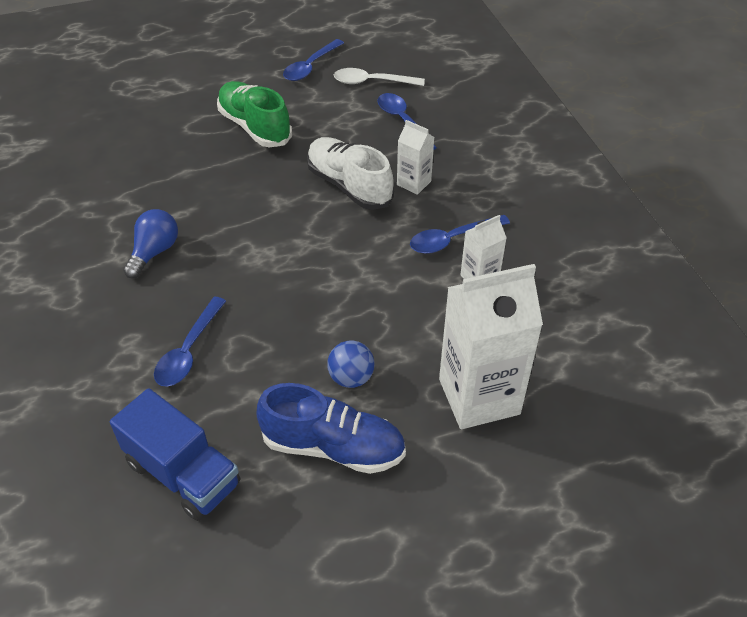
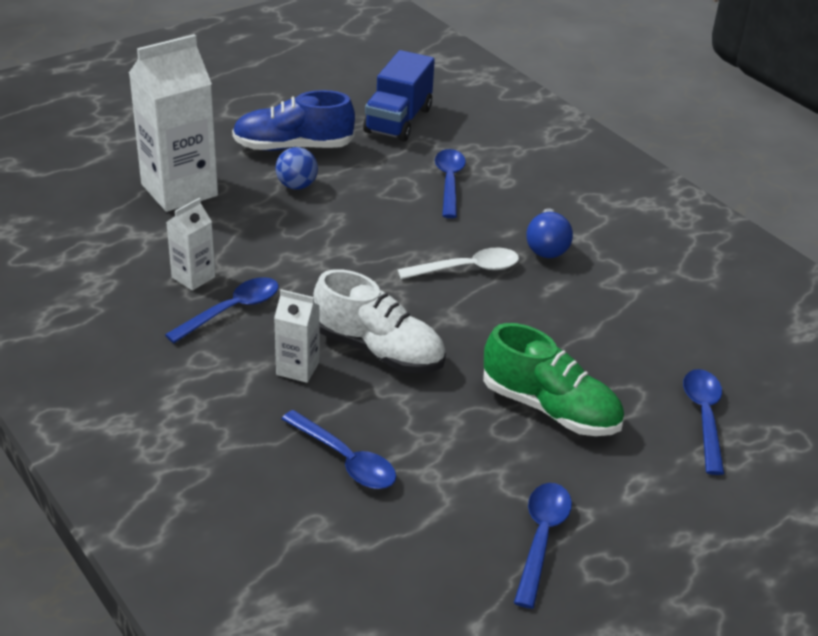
camera: 160 degrees right, 10 degrees down
(161, 105) = (704, 417): none -> blue spoon
(183, 473) = (398, 120): blue truck -> blue truck turned 90 degrees counterclockwise
(372, 82) = (423, 526): white spoon -> white spoon (467, 269)

